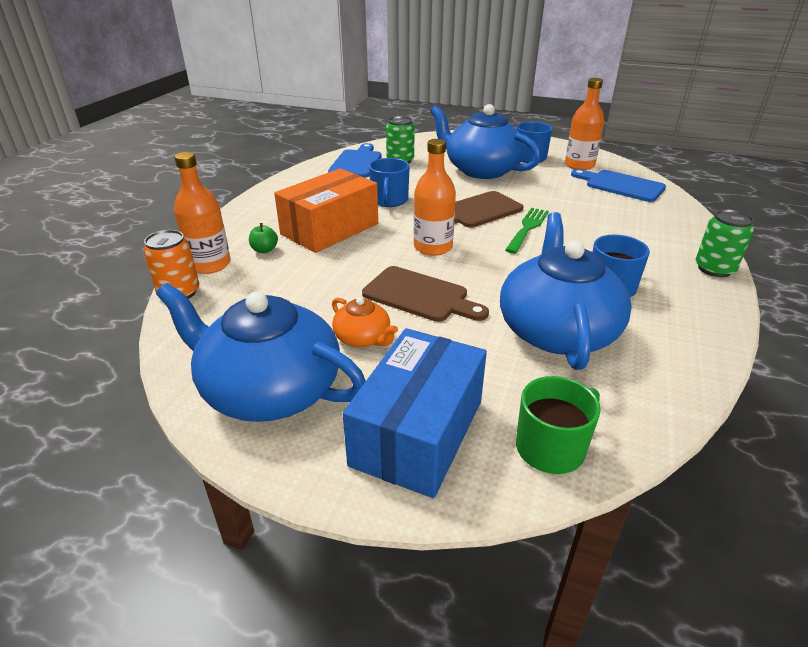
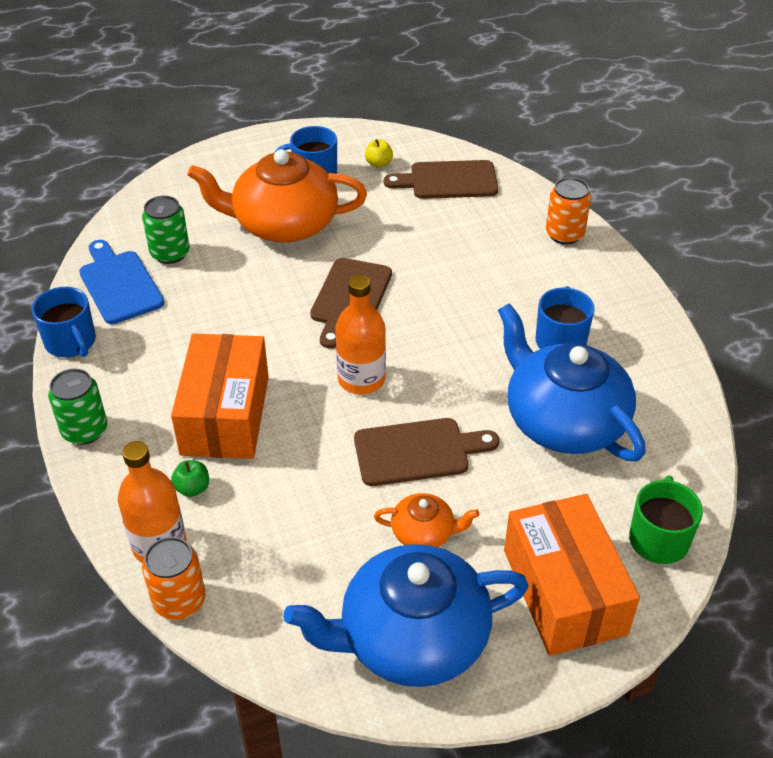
camera: 40 degrees left, 10 degrees up
(389, 200) = (237, 332): blue mug -> blue mug (71, 342)
(418, 432) = (564, 591): blue box -> orange box
(481, 170) = (283, 224): blue teapot -> orange teapot
(527, 228) = (421, 299): green fork -> none
(579, 165) = (378, 163): orange bottle -> yellow apple
(621, 185) = (448, 180): blue cutting board -> brown cutting board
(686, 236) = (564, 234): none -> orange can
(714, 269) = (617, 269): green can -> green can (84, 430)

